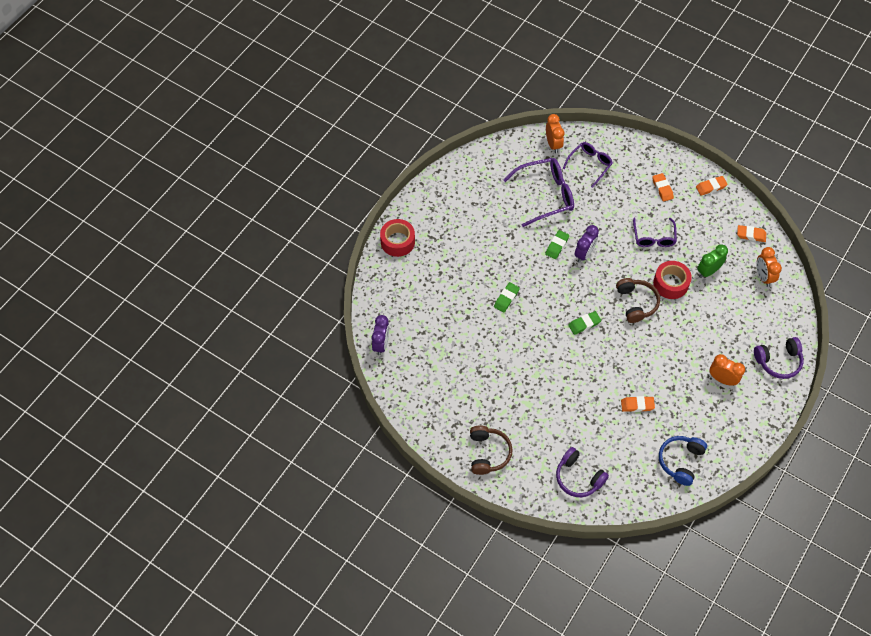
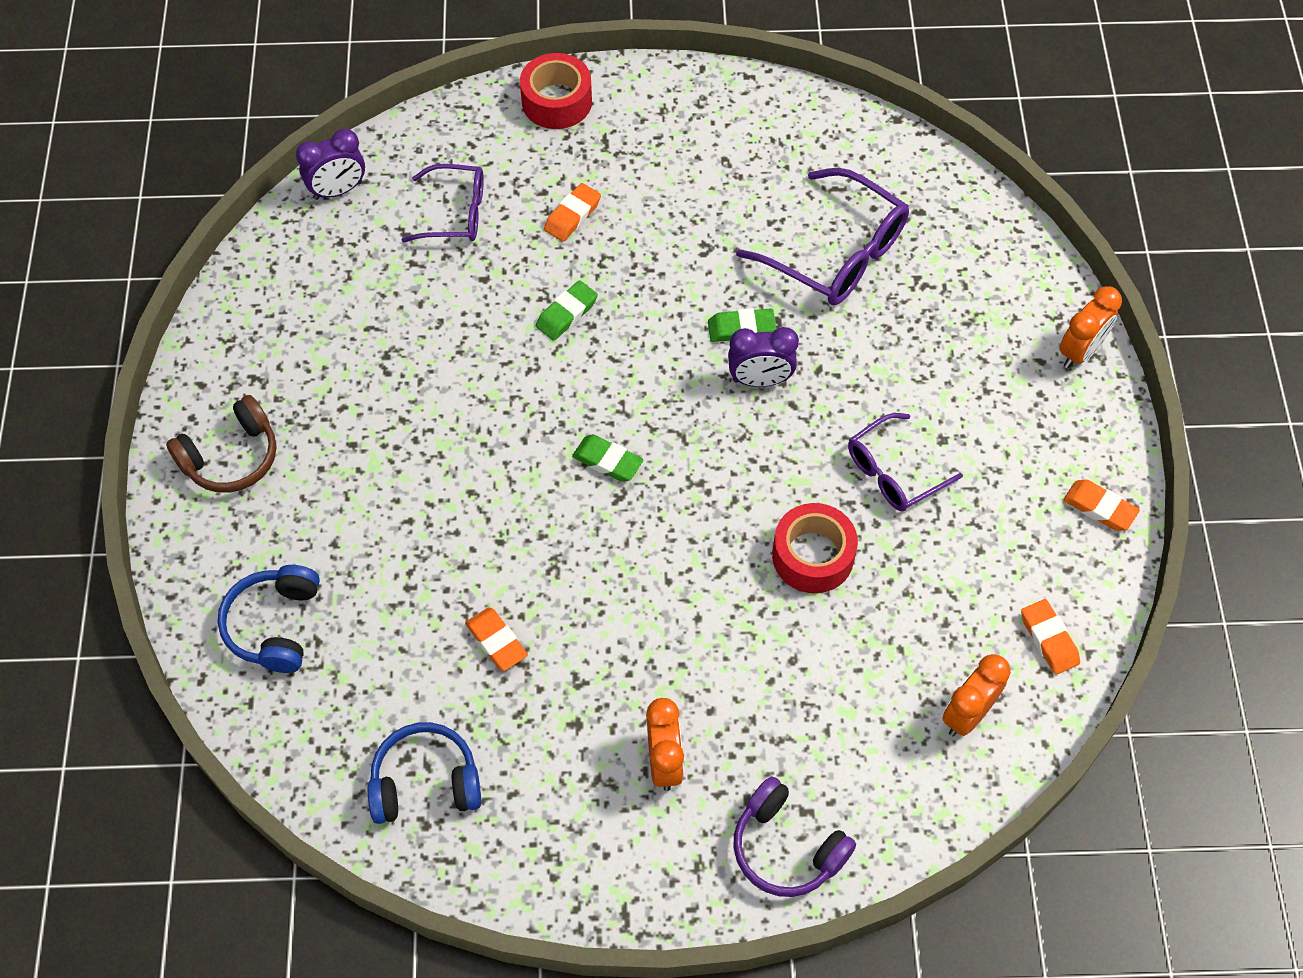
camera: 55 degrees right, 0 degrees up
(506, 298) = (567, 314): green eraser -> green eraser turned 45 degrees counterclockwise
(553, 144) = (957, 205): orange clock -> orange clock (1080, 351)
(578, 477) = (274, 625): purple headphones -> blue headphones
(589, 165) = (964, 283): purple glasses -> purple glasses (454, 213)
(636, 303) = (721, 521): brown headphones -> none
(662, 189) = (1019, 427): orange eraser -> orange eraser (572, 216)
(708, 271) = (895, 606): green clock -> none

